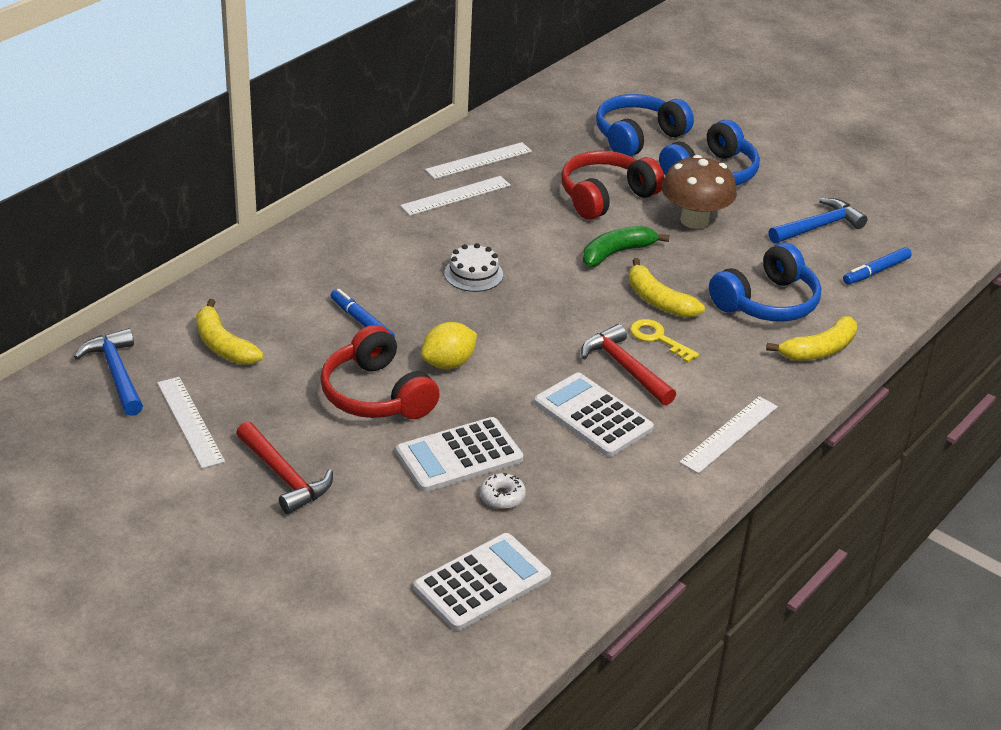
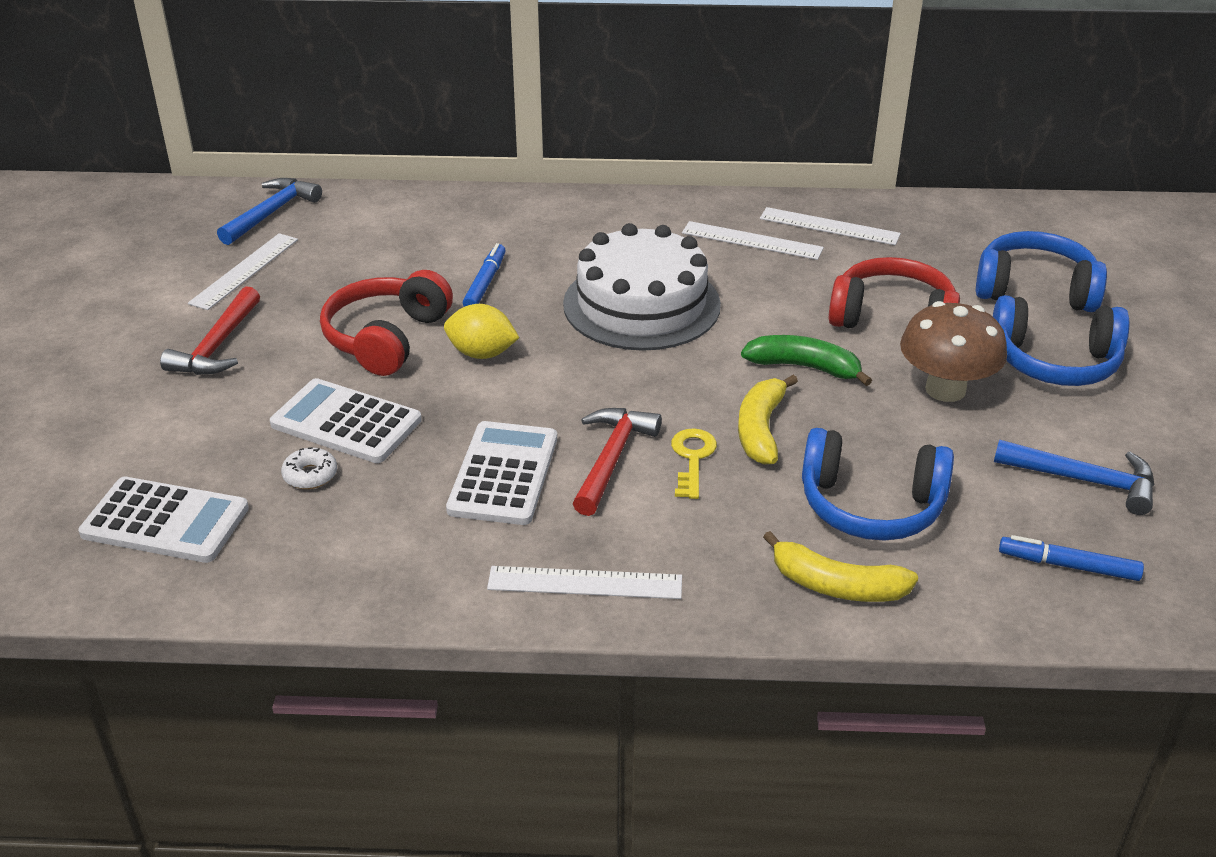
camera: 55 degrees right, 0 degrees up
(223, 345) = (366, 238): yellow banana -> none
(473, 274) = (641, 304): white cake -> white cake, size x2.21

